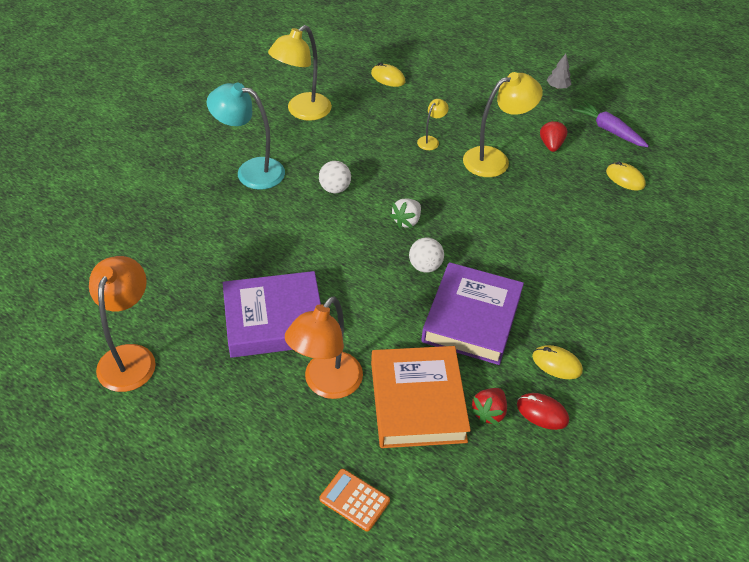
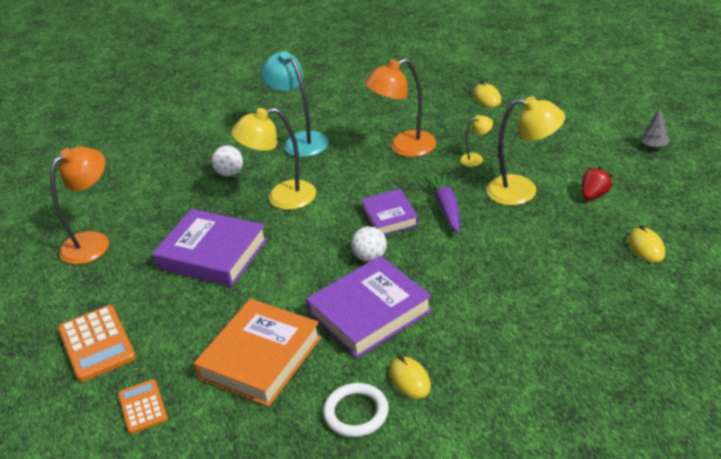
camera: 40 degrees right, 10 degrees down
(245, 461) = (97, 344): none -> orange calculator
(302, 111) = (385, 107): yellow lamp -> yellow lamp (281, 198)
(326, 384) = (204, 315): orange lamp -> orange lamp (404, 147)
(335, 188) = (354, 173): white ball -> white ball (230, 173)
(406, 221) = (390, 216): white strawberry -> purple book
(488, 413) = (309, 392): red strawberry -> none
(542, 412) = (356, 413): red mouse -> white ring
(609, 130) = (673, 199): purple carrot -> purple carrot (446, 208)

